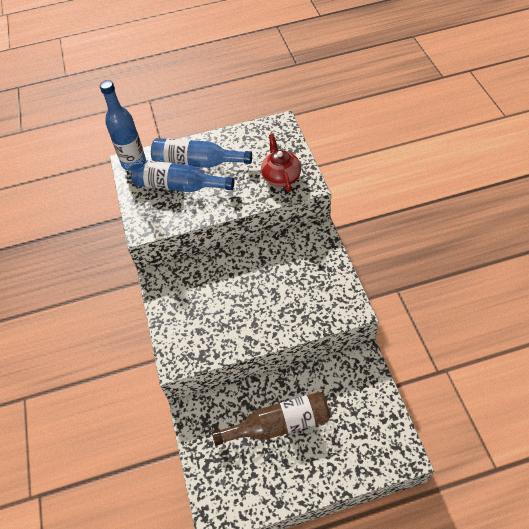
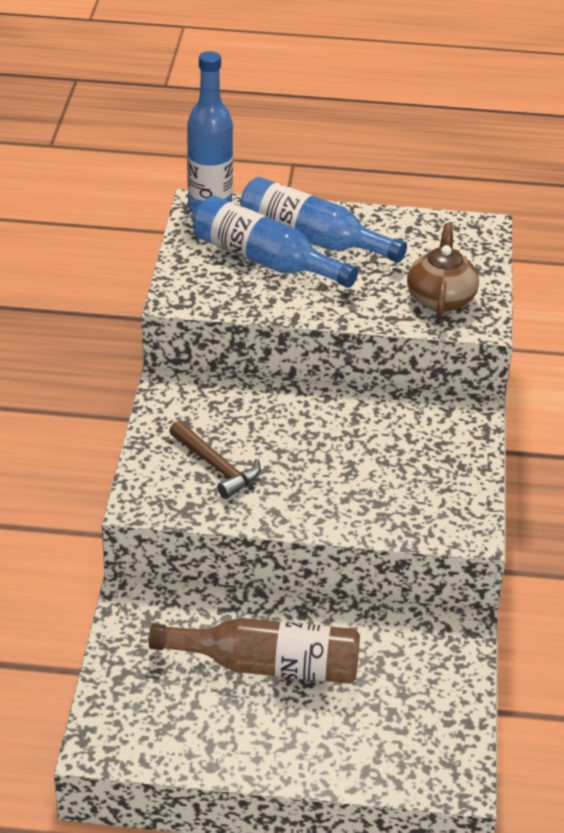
camera: 15 degrees right, 15 degrees down
(205, 321) = (216, 466): none -> brown hammer
(281, 176) = (441, 298): red teapot -> brown teapot

